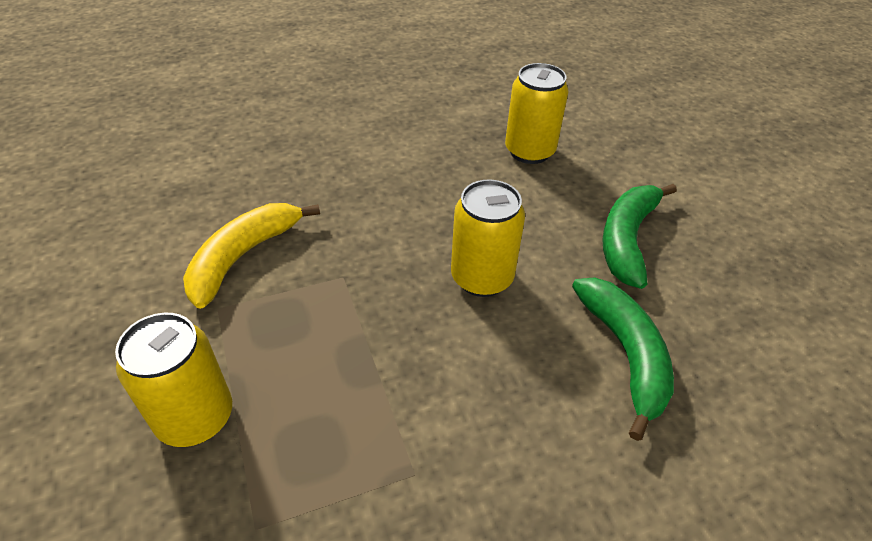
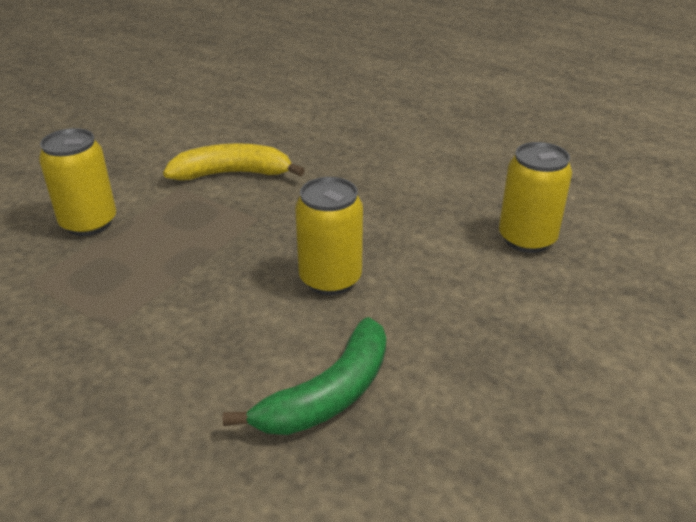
camera: 55 degrees right, 10 degrees down
(627, 240) = (484, 343): green banana -> none

